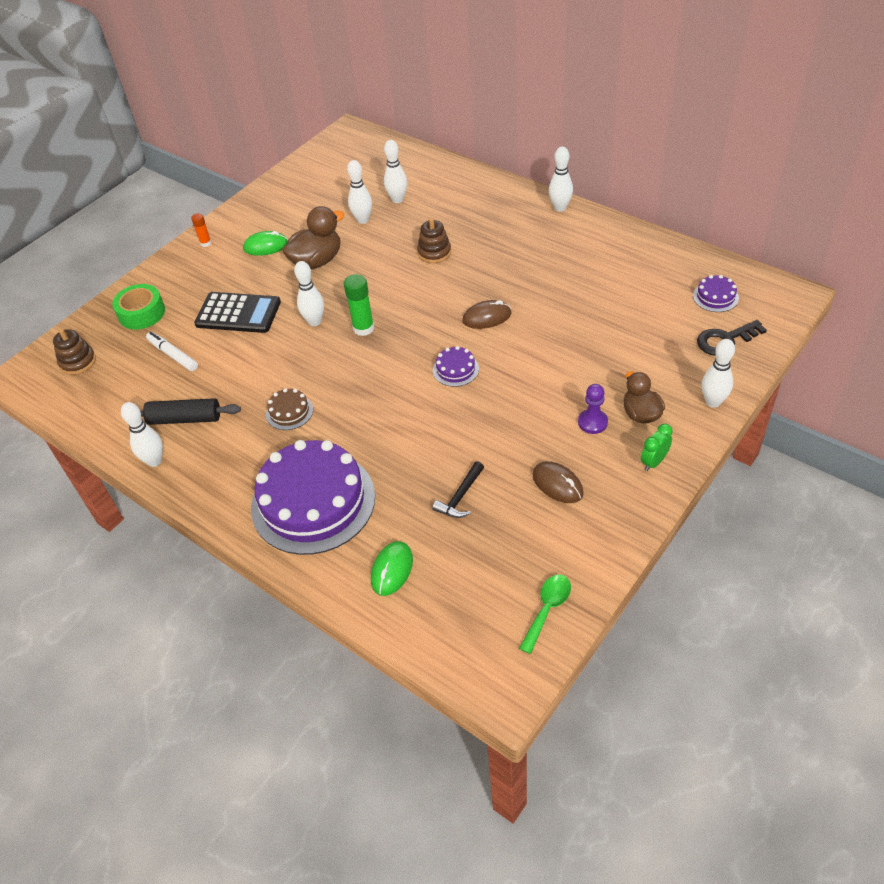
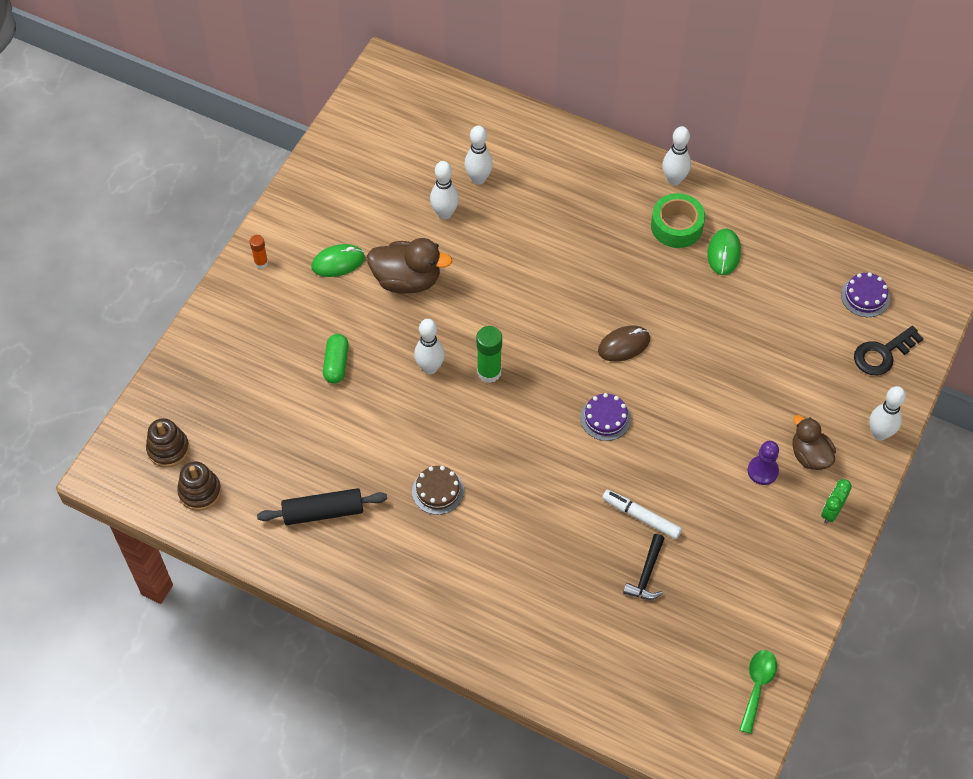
camera: 15 degrees left, 10 degrees up
(142, 313) = (219, 373): green tape -> green tape (676, 226)
(154, 461) = (308, 568): white bowling pin -> none
(173, 355) = (279, 429): white marker -> white marker (641, 517)
(238, 313) = (336, 364): black calculator -> green capsule
(313, 501) = (496, 597): purple cake -> none
(317, 261) = (407, 280): brown duck -> brown duck turned 60 degrees clockwise
(392, 570) = (598, 664): green mouse -> green mouse (723, 253)
(434, 252) = (542, 257): brown stacking toy -> brown stacking toy (200, 491)
(557, 484) = (741, 548): brown mouse -> none

